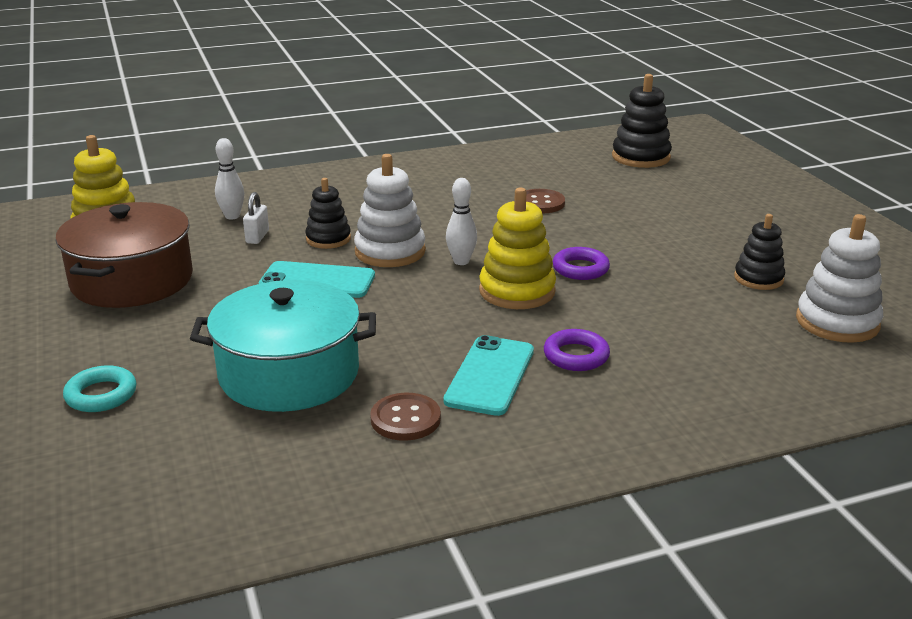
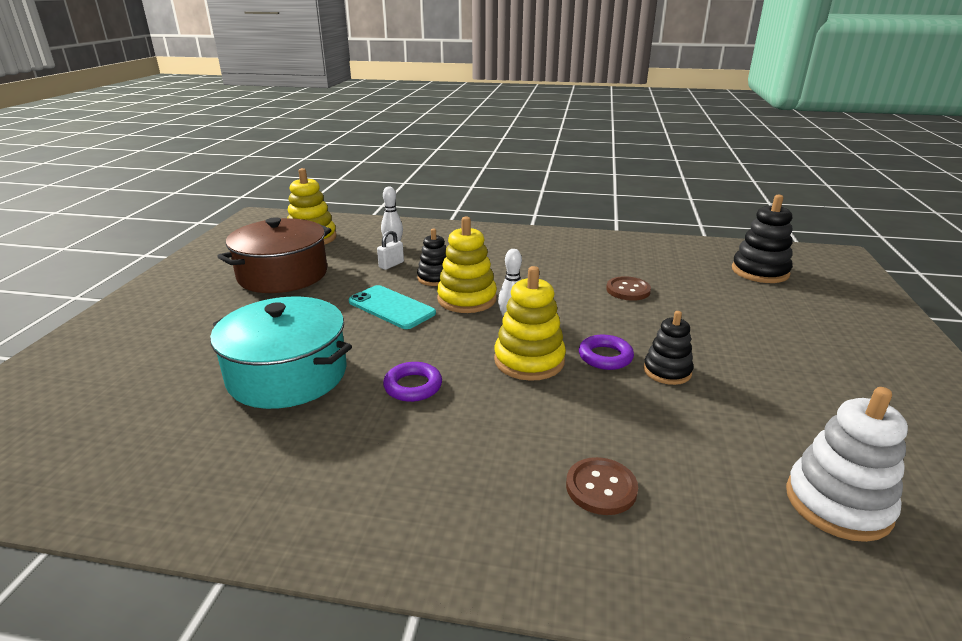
camera: 30 degrees right, 0 degrees up
(101, 395) = (165, 349): turquoise ring -> none
(390, 251) = (467, 299): white stacking toy -> yellow stacking toy
(405, 419) = (317, 446): brown button -> brown button (601, 488)
(490, 376) = (424, 431): turquoise phone -> none
(576, 356) = (517, 439): purple ring -> purple ring (413, 386)
(758, 278) = (781, 420): black stacking toy -> black stacking toy (667, 371)

